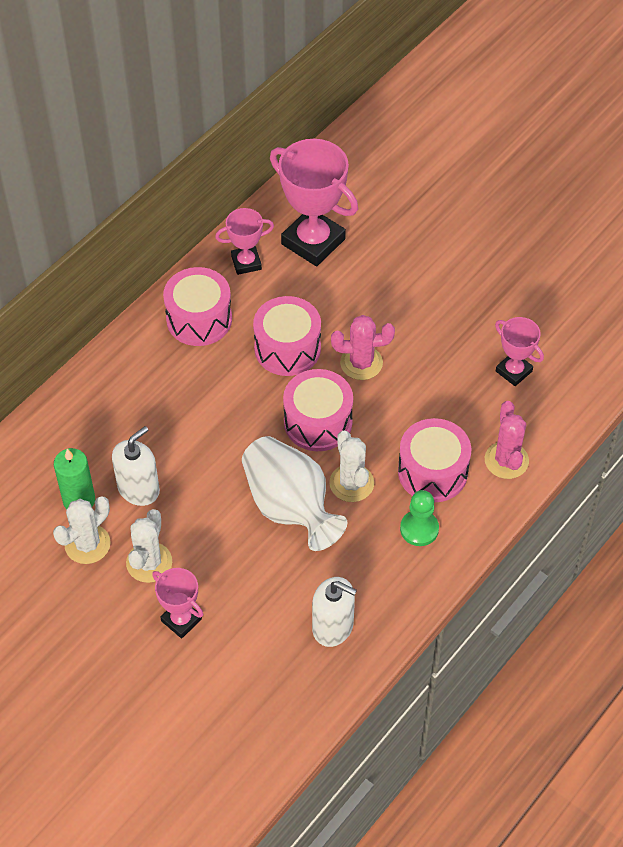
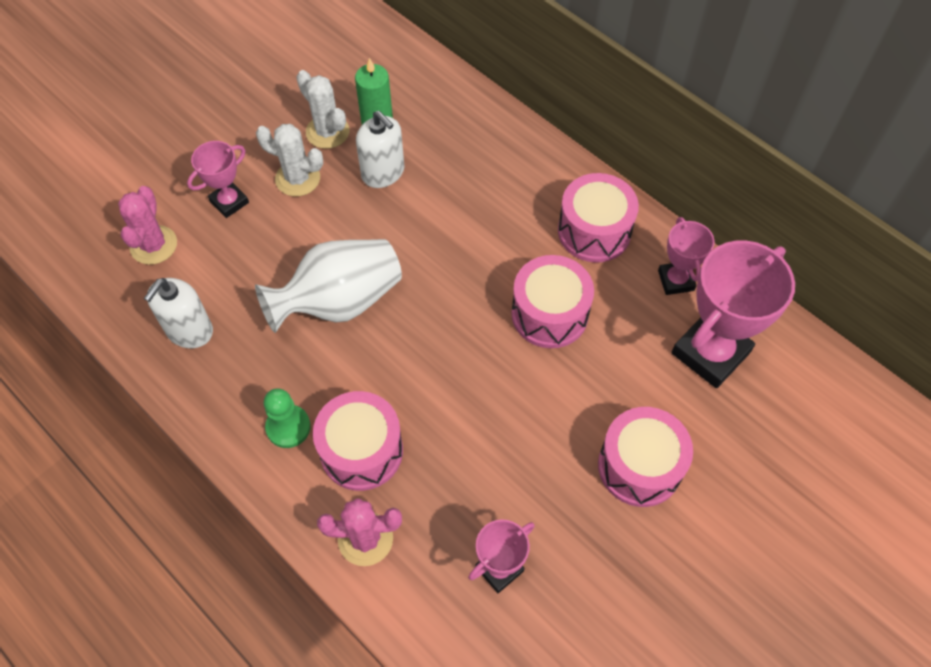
camera: 95 degrees right, 5 degrees up
(318, 422) = (445, 337): pink drum -> pink drum (639, 466)
(351, 483) = (359, 363): white cactus -> none
(361, 363) = (524, 389): pink cactus -> pink cactus (153, 245)

